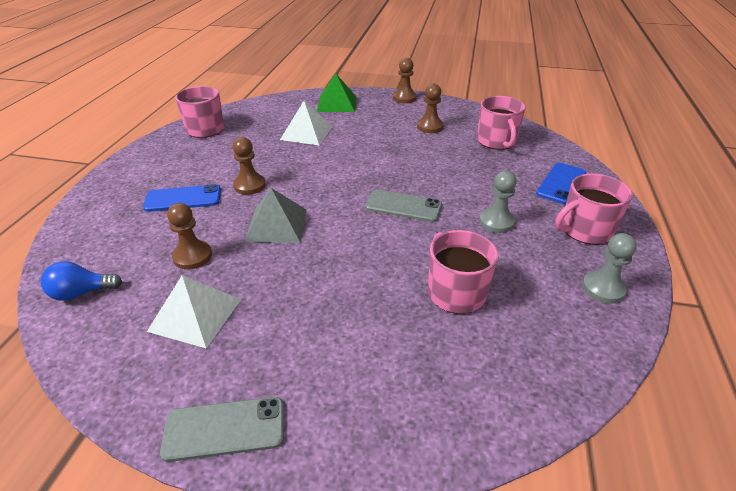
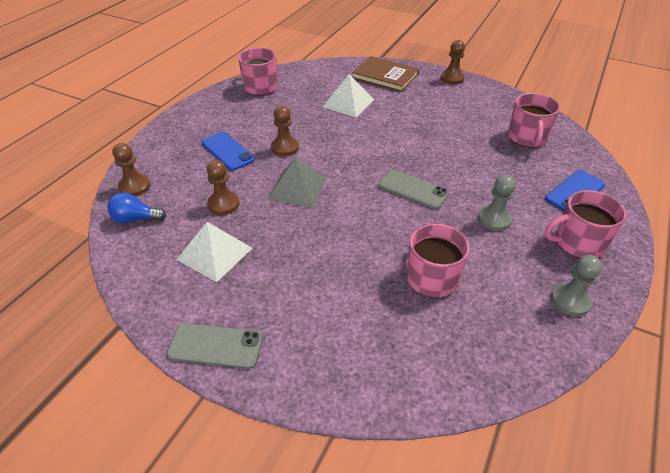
camera: 15 degrees right, 5 degrees up
(183, 199) = (227, 151): blue phone -> blue phone turned 45 degrees clockwise
(337, 103) = (385, 76): green pyramid -> brown book
(430, 127) = (466, 113): brown pawn -> brown pawn (134, 187)

